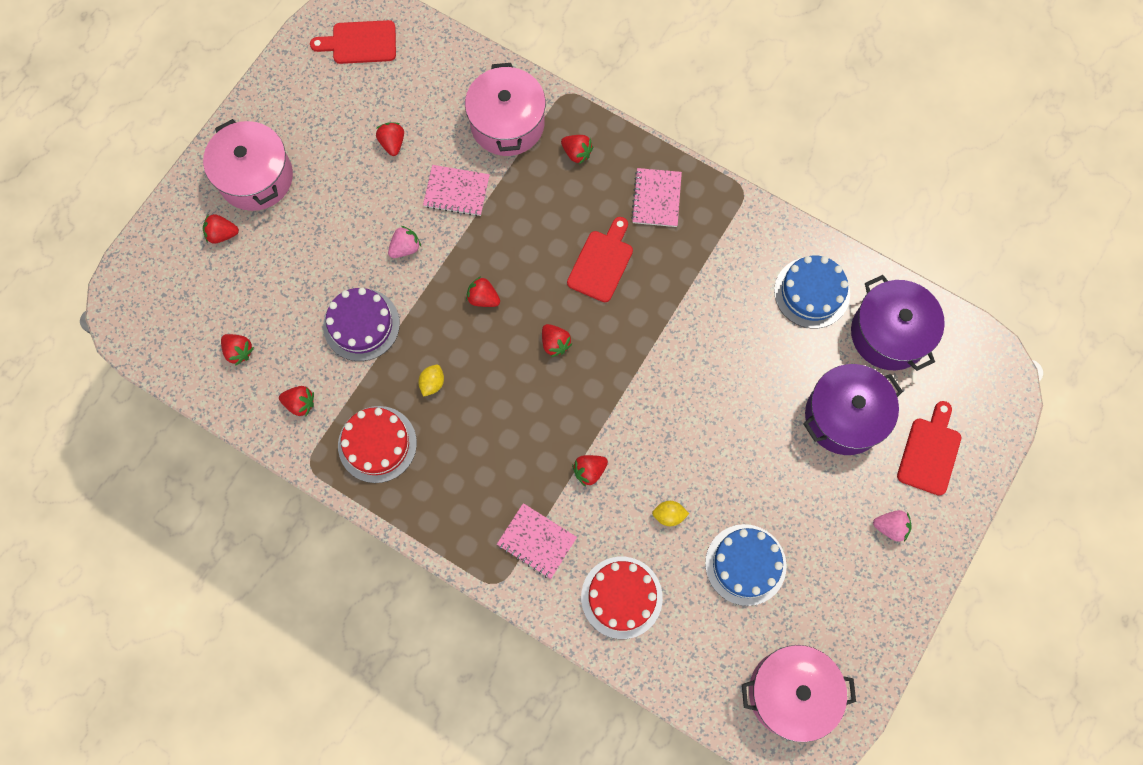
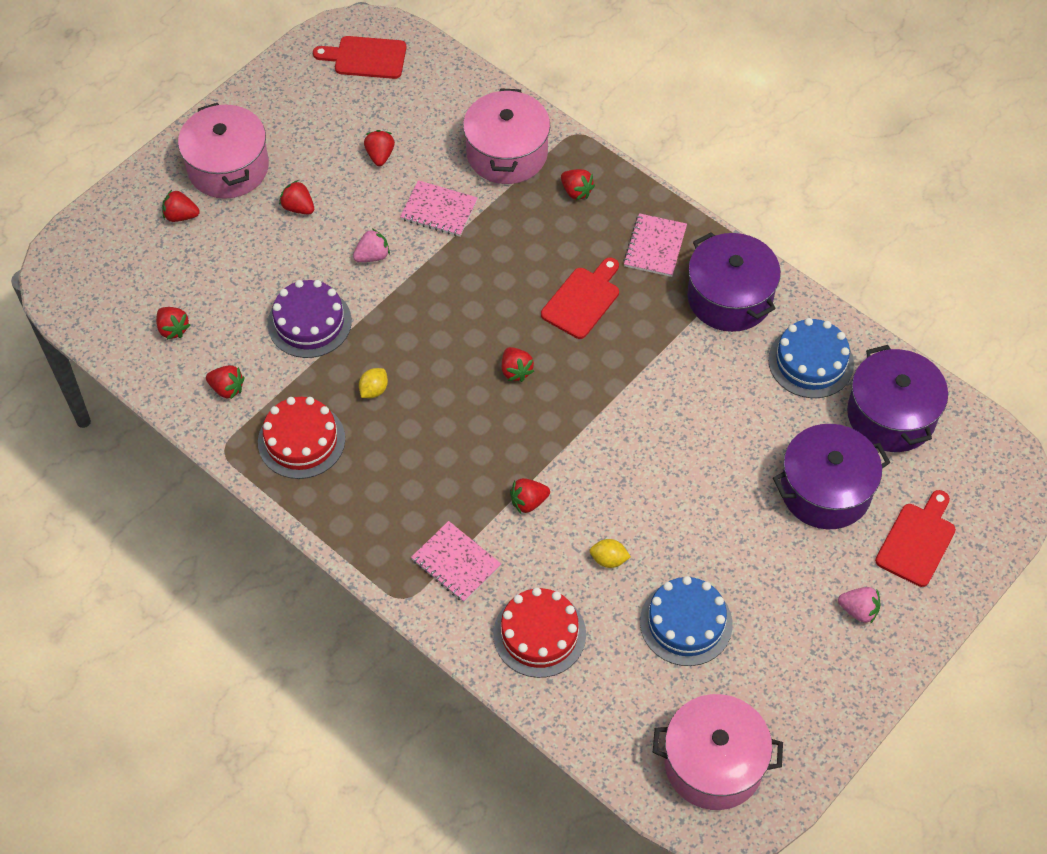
camera: 10 degrees right, 15 degrees down
(483, 298) = (446, 316): red strawberry -> red strawberry (298, 207)
(731, 239) = (729, 297): none -> purple pot

